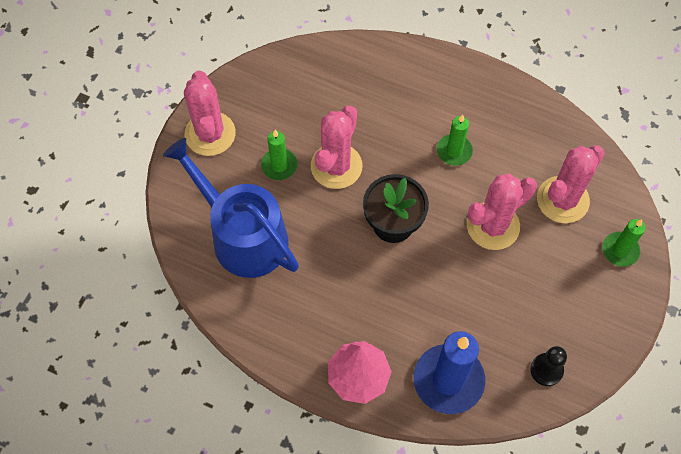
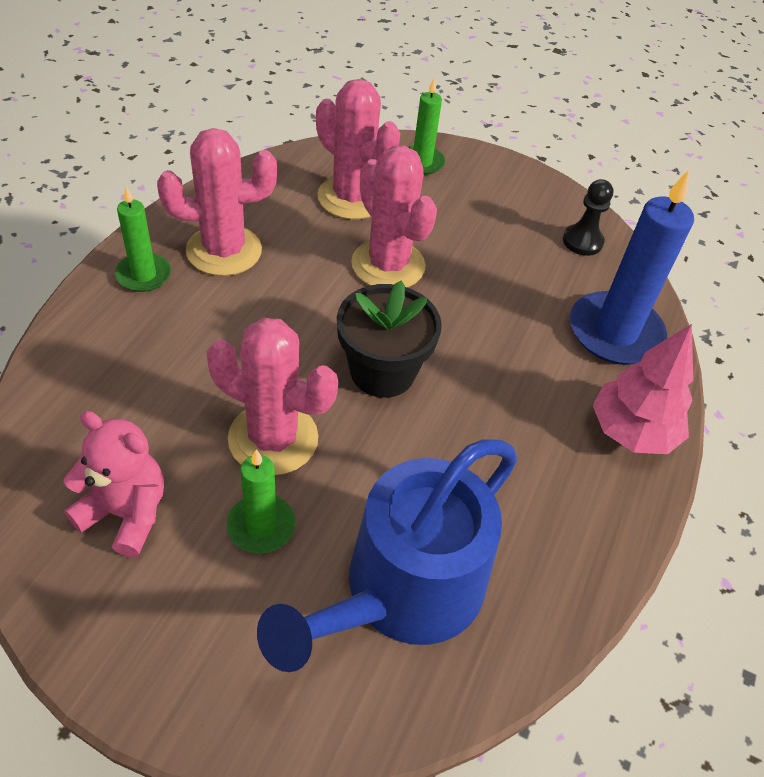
camera: 95 degrees left, 15 degrees down
(210, 134) = (170, 653): pink cactus -> pink cactus (224, 251)
(284, 103) = (126, 513): none -> pink teddy bear
(454, 151) = (265, 291): green candle -> green candle (143, 275)

